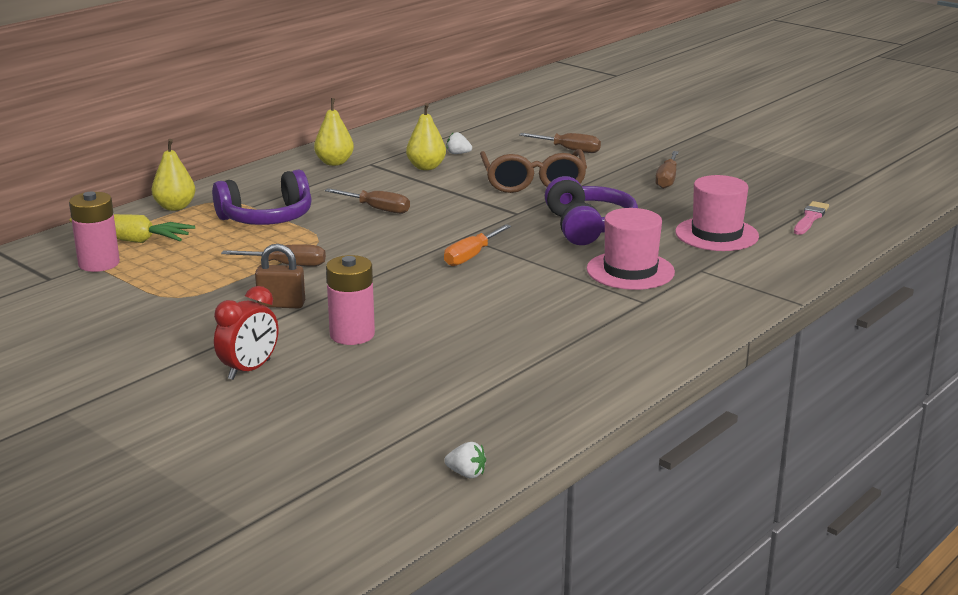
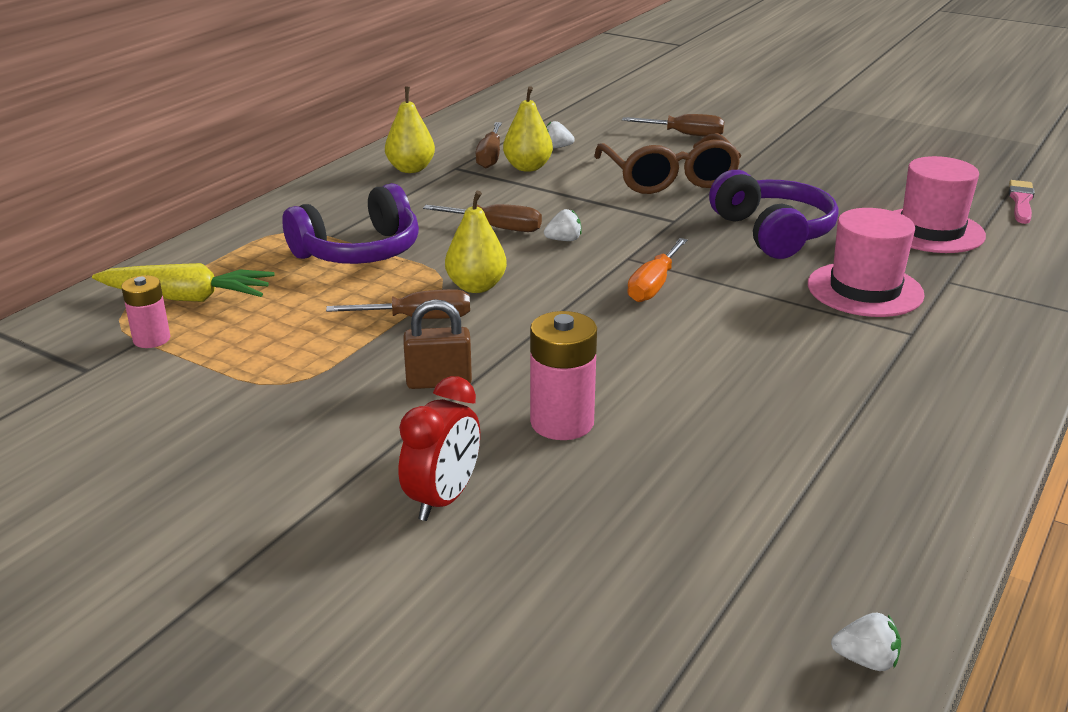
camera: 10 degrees left, 5 degrees up
(99, 263) = (151, 339): pink battery -> pink battery, size x0.64
(175, 207) = (228, 245): yellow pear -> yellow pear (476, 287)
(423, 221) = (564, 240): none -> white strawberry
(667, 179) = (822, 164): brown screwdriver -> brown screwdriver (490, 156)

